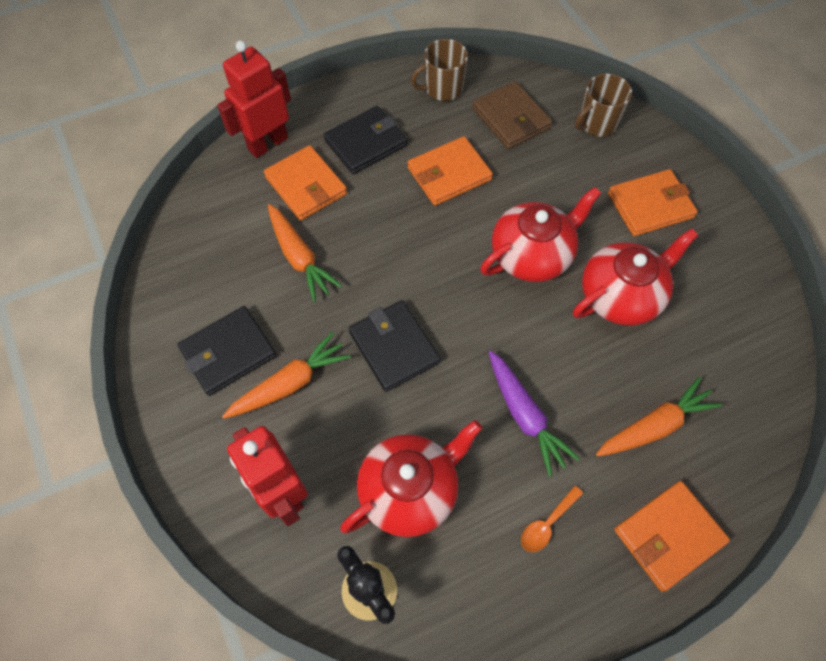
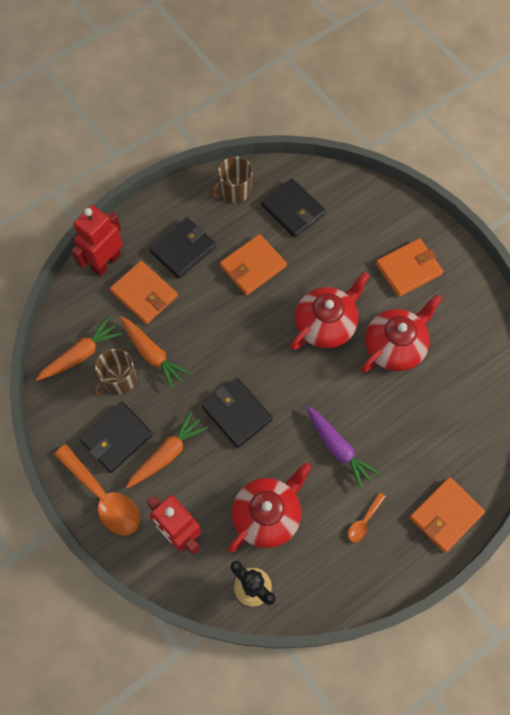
camera: 10 degrees left, 5 degrees up
(191, 425) = (103, 496): none -> orange spoon
(511, 118) = (293, 210): brown wallet -> black wallet
(597, 123) = (360, 204): brown mug -> brown mug (119, 380)
(655, 425) = (429, 440): orange carrot -> orange carrot (81, 354)

